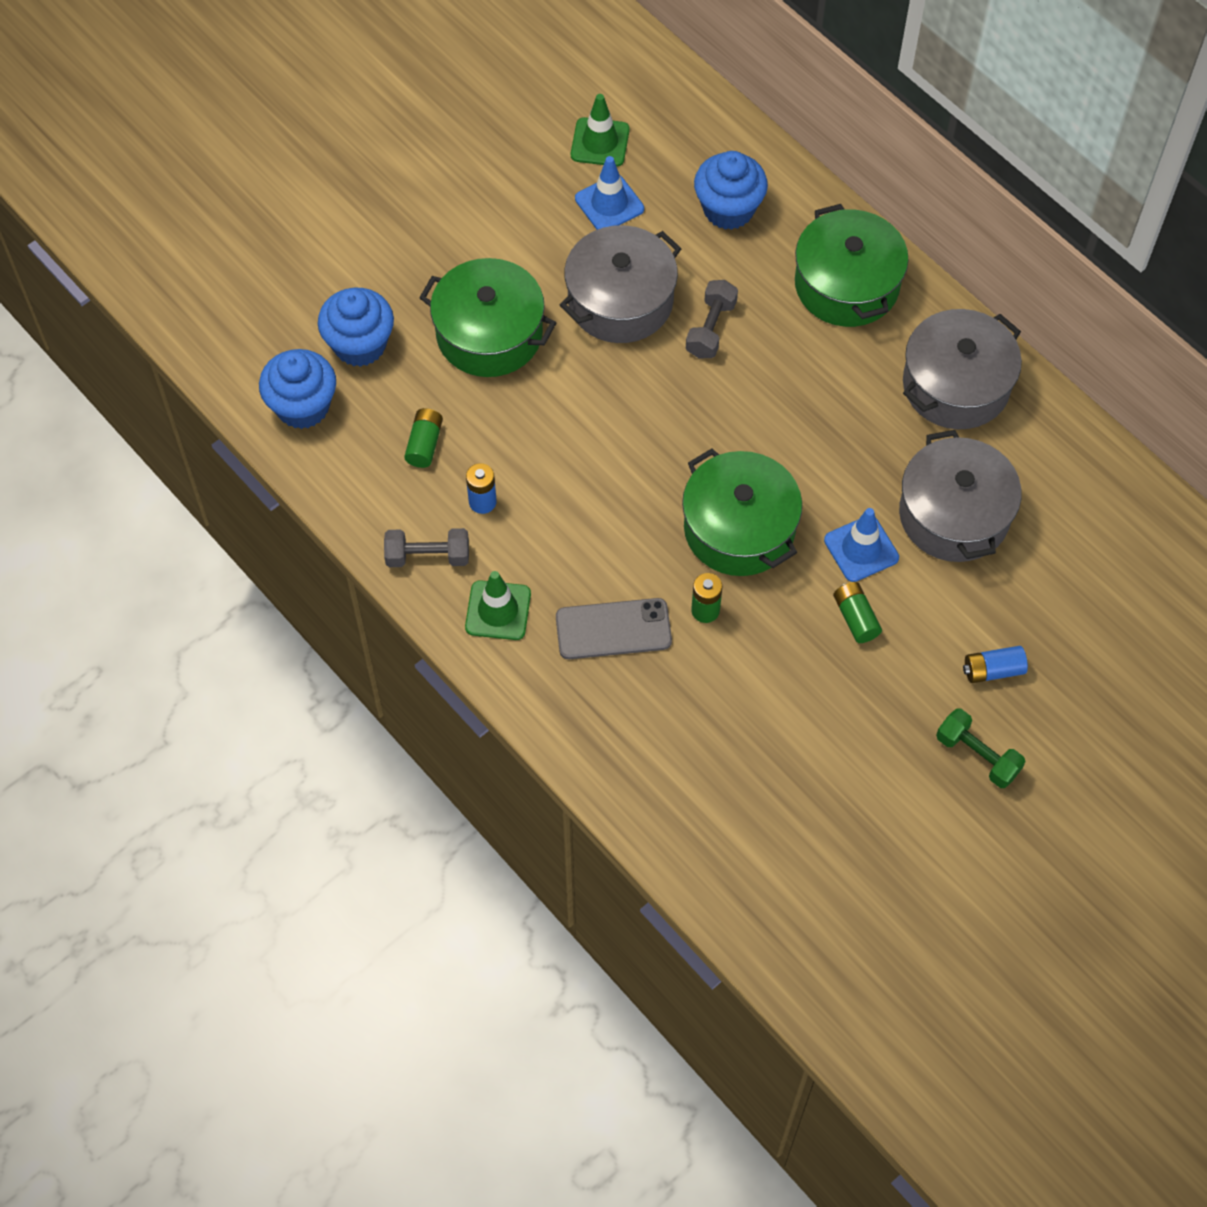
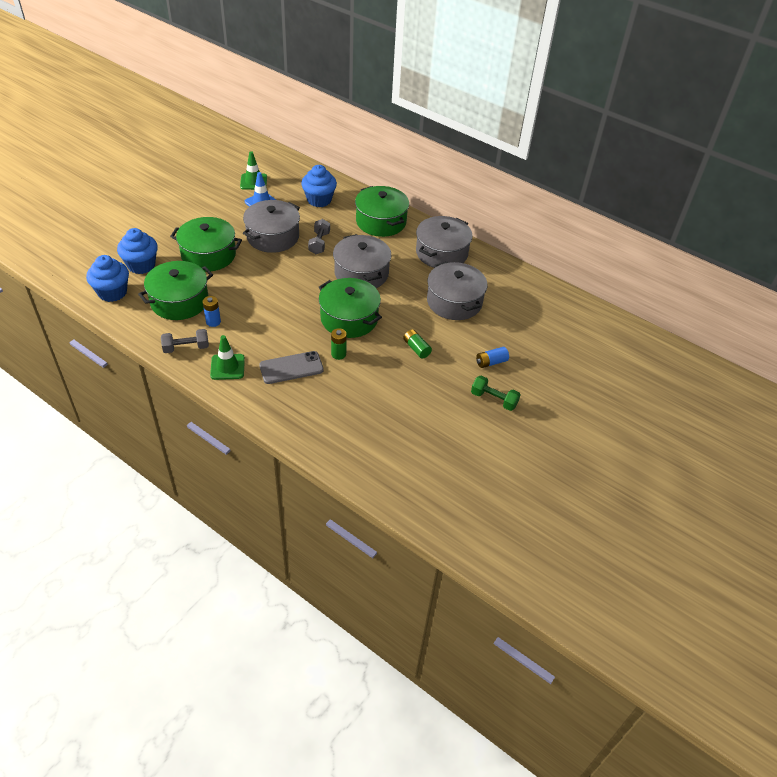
camera: 15 degrees left, 15 degrees down
(424, 444) = (179, 301): green battery -> green pot
(782, 419) = (361, 273): none -> grey pot
(861, 549) = (412, 320): blue traffic cone -> none

